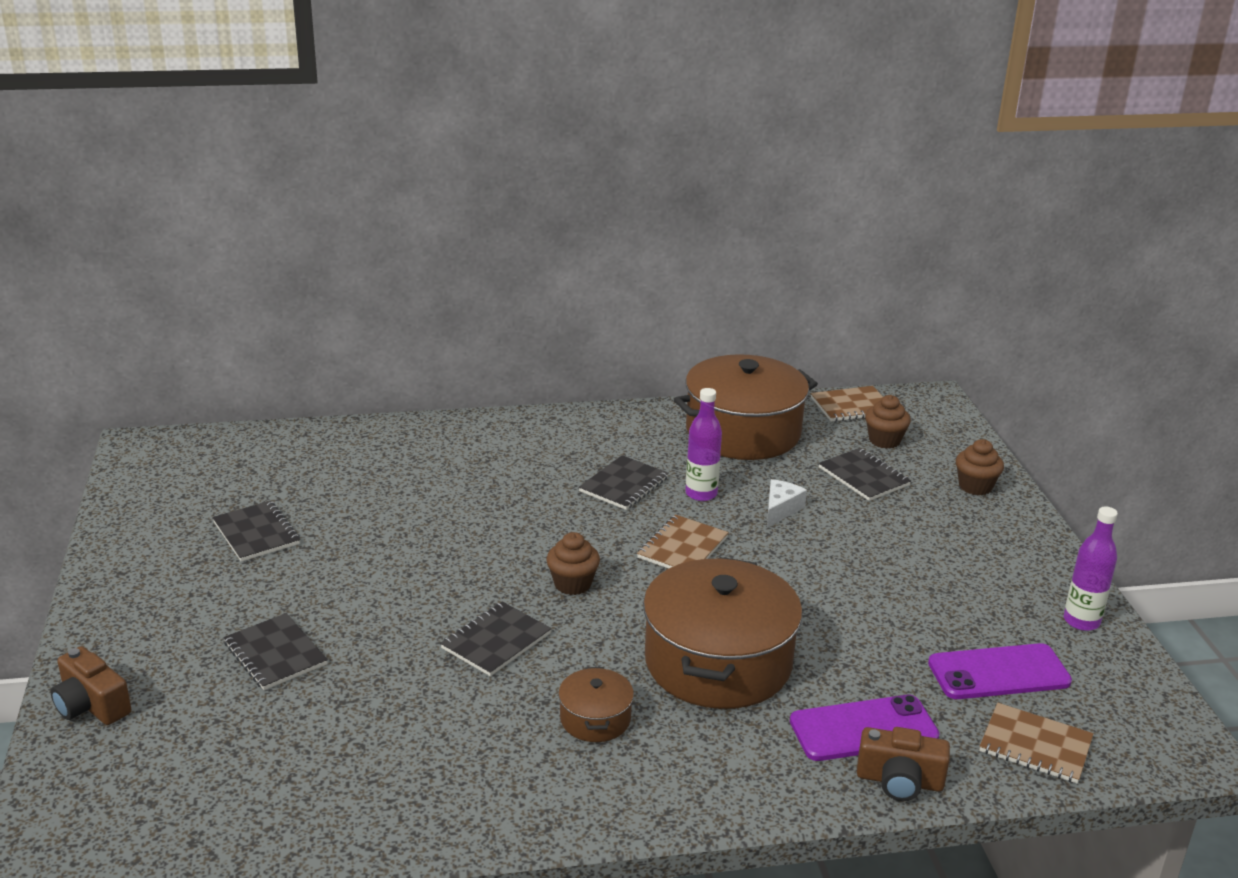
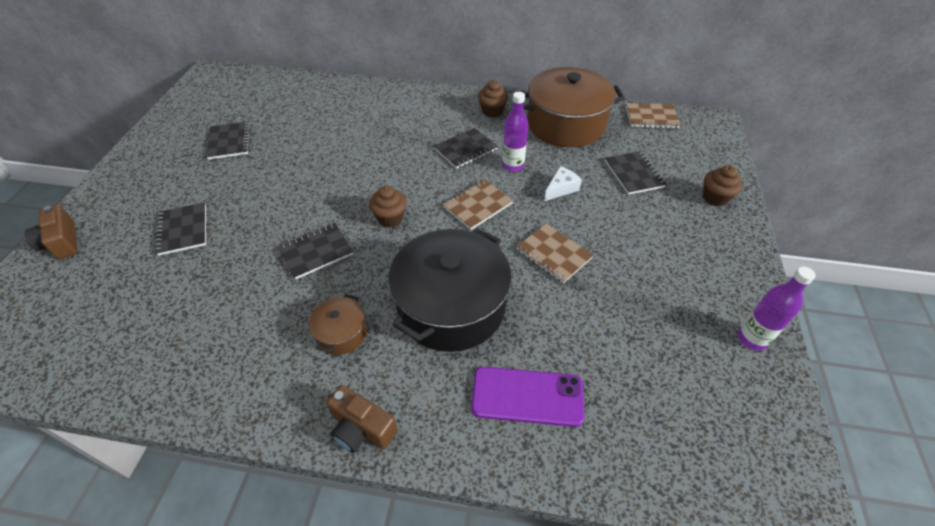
camera: 20 degrees right, 20 degrees up
(718, 662) = (451, 306): brown pot -> black pot
(884, 440) = (662, 148): brown cupcake -> brown cupcake (492, 111)
(899, 781) = (531, 456): brown camera -> brown camera (361, 428)
(998, 673) = (661, 371): purple phone -> none
(1035, 745) = (660, 454): brown notebook -> brown notebook (553, 254)

